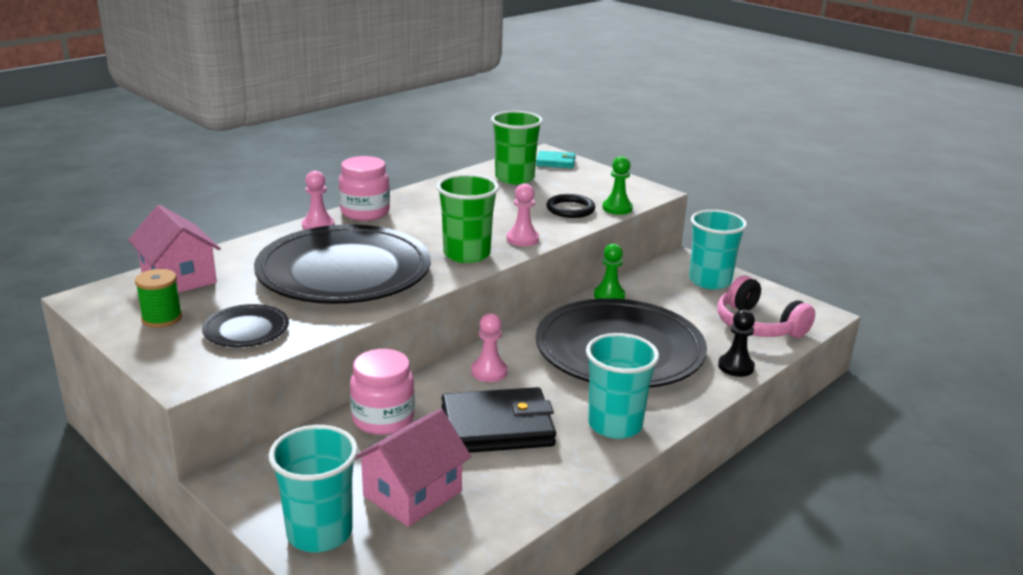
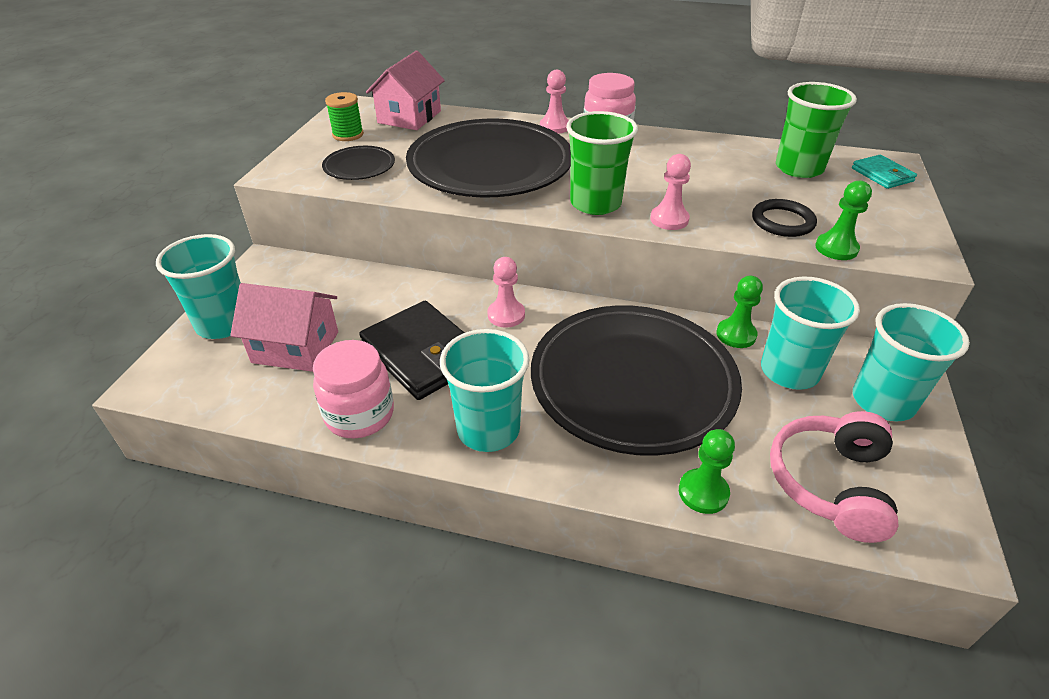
camera: 60 degrees right, 15 degrees up
(383, 419) = (386, 291): pink jar -> pink jar (359, 415)
(660, 295) = (789, 371): none -> turquoise cup
(736, 367) = (703, 492): black pawn -> green pawn

